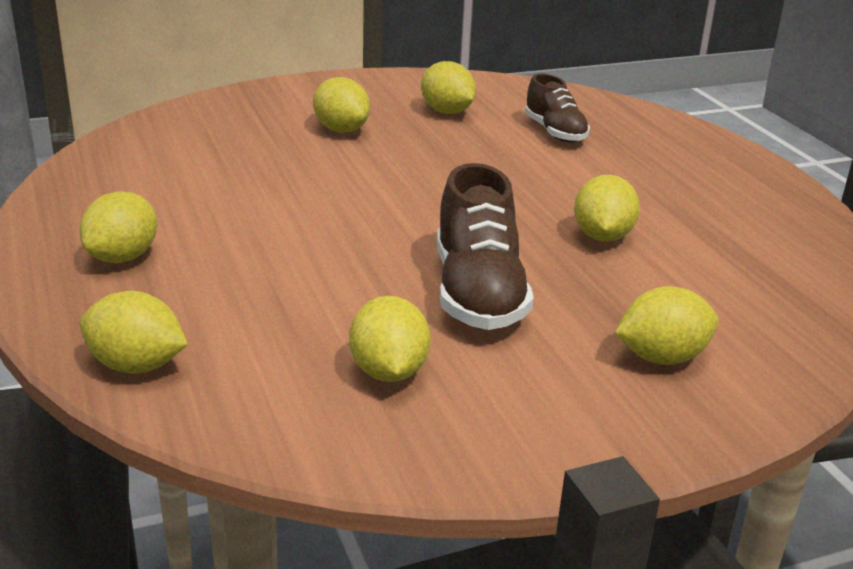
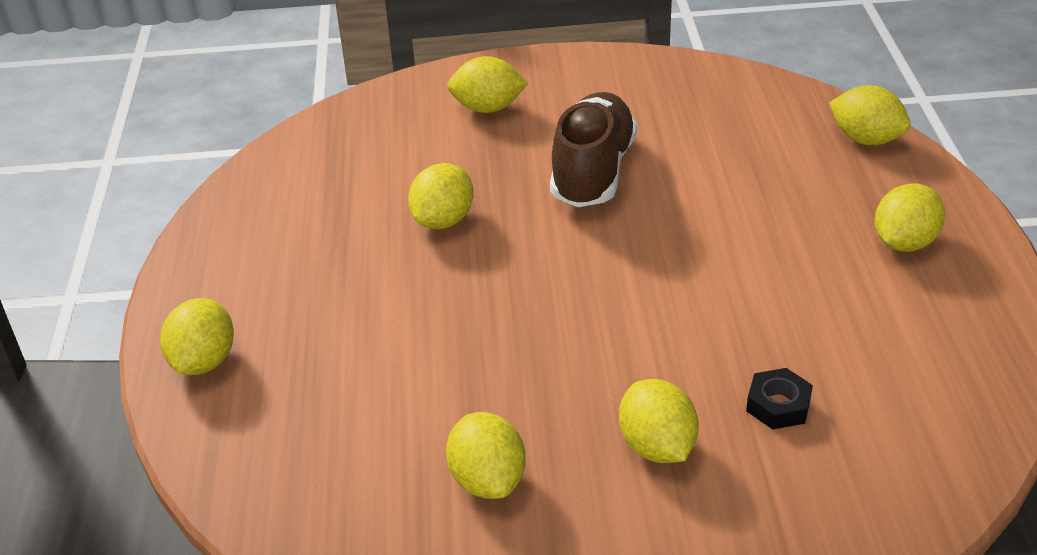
camera: 160 degrees left, 10 degrees up
(256, 151) = (778, 405): none -> black nut
(388, 372) = (685, 117): yellow lemon -> yellow lemon (204, 361)
(555, 132) = (365, 404): brown shoe -> none

